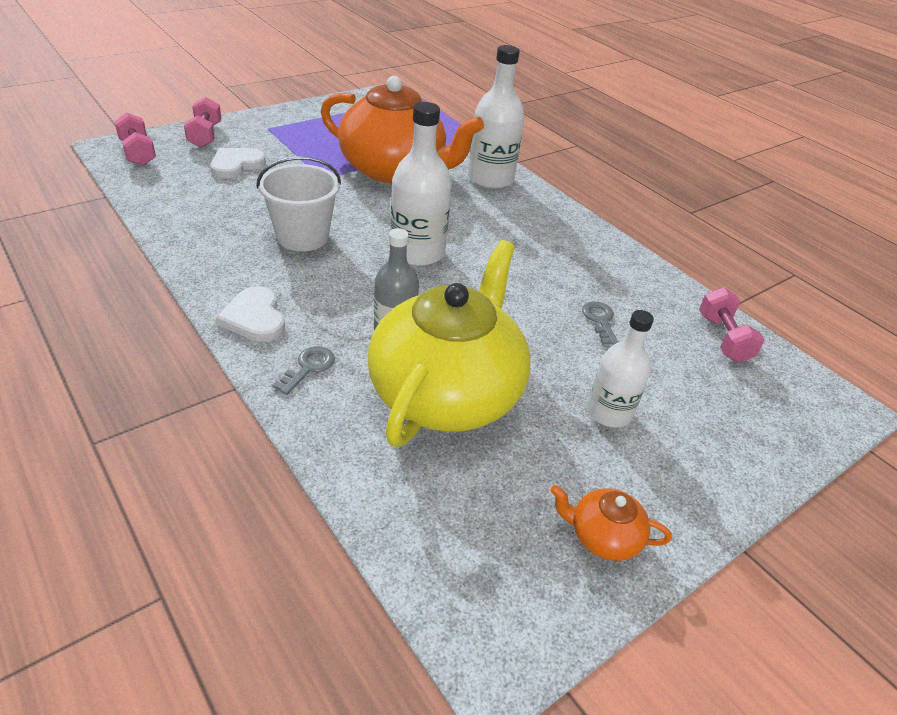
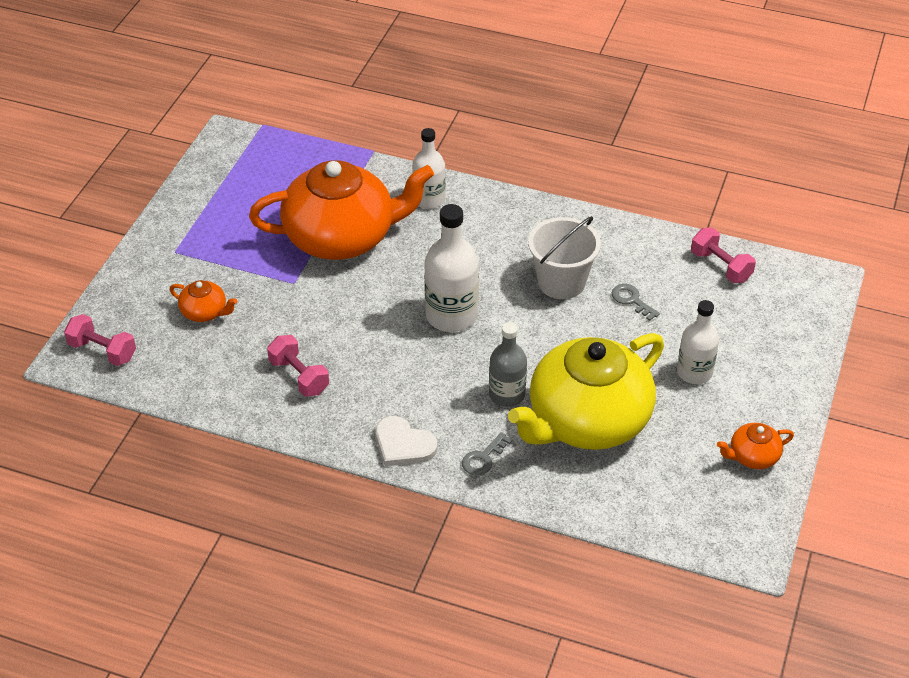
camera: 30 degrees left, 5 degrees up
(205, 135) = (132, 294): pink dumbbell -> pink dumbbell (299, 376)
(236, 165) = (205, 312): white heart -> orange teapot
(302, 237) = (351, 354): white bucket -> white bucket (561, 282)
(308, 367) = (483, 458): grey key -> grey key turned 135 degrees counterclockwise
(447, 393) = (587, 420): yellow teapot -> yellow teapot turned 120 degrees counterclockwise
(490, 179) = (429, 199): white bottle -> white bottle, size x0.66

